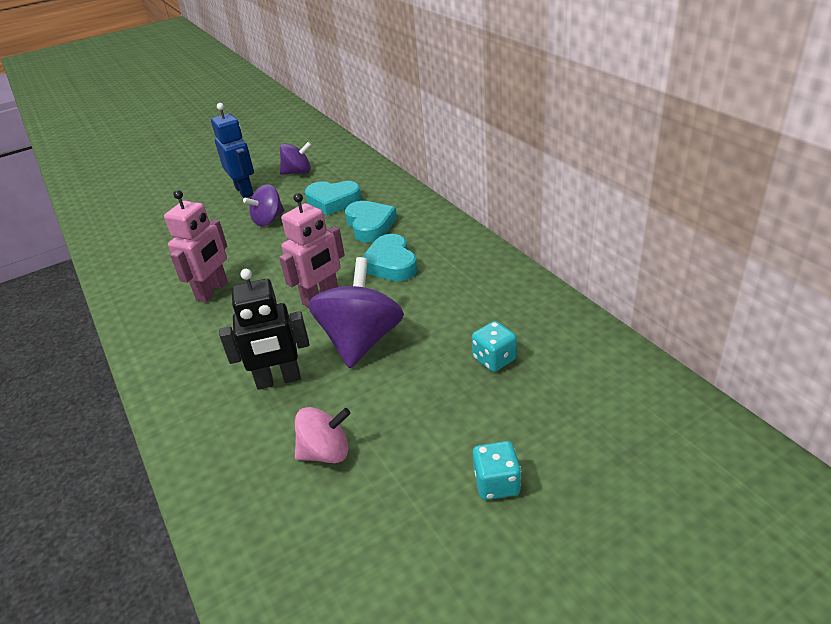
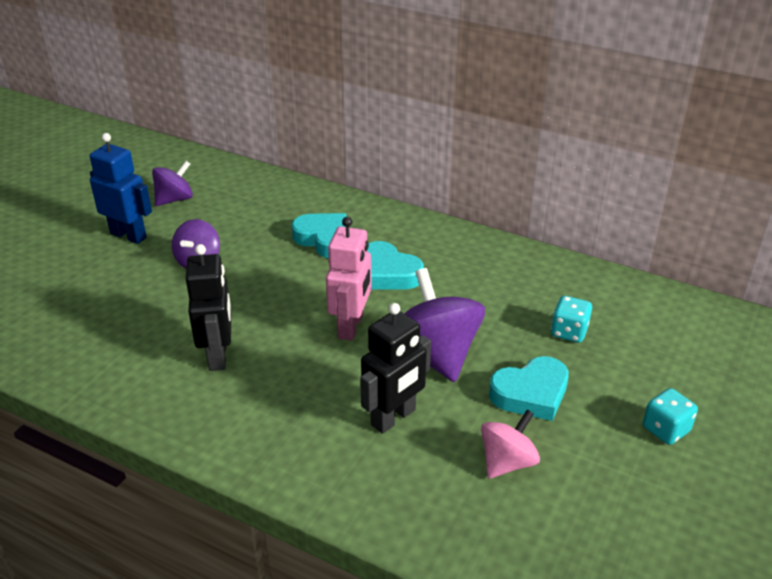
camera: 35 degrees left, 0 degrees up
(212, 291) = (218, 355): pink robot -> black robot
(333, 201) = (255, 223): turquoise heart -> turquoise heart (531, 393)

